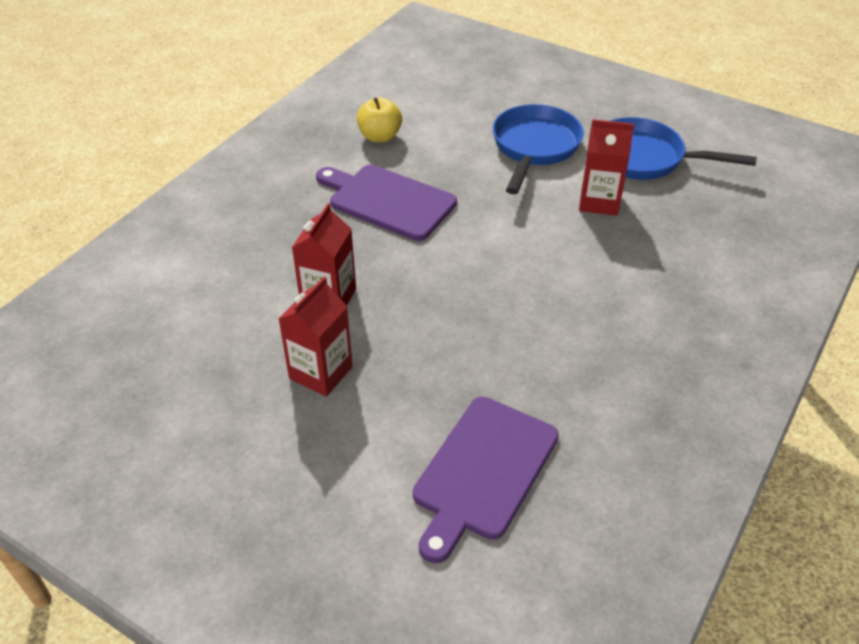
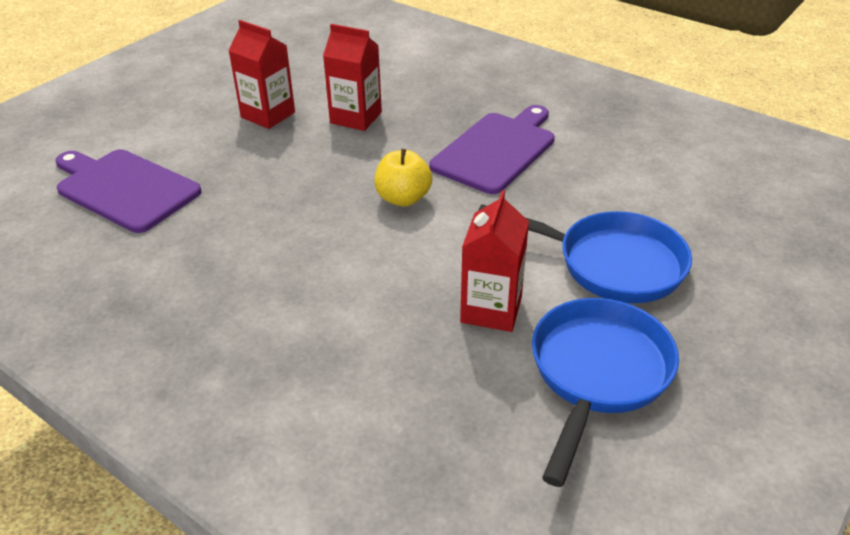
camera: 95 degrees right, 5 degrees down
(380, 137) = (616, 147): yellow apple -> yellow apple (403, 198)

